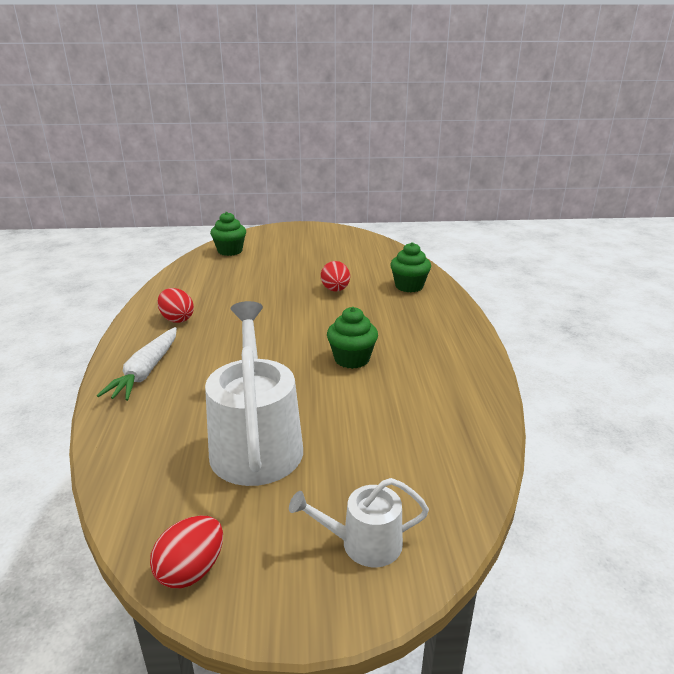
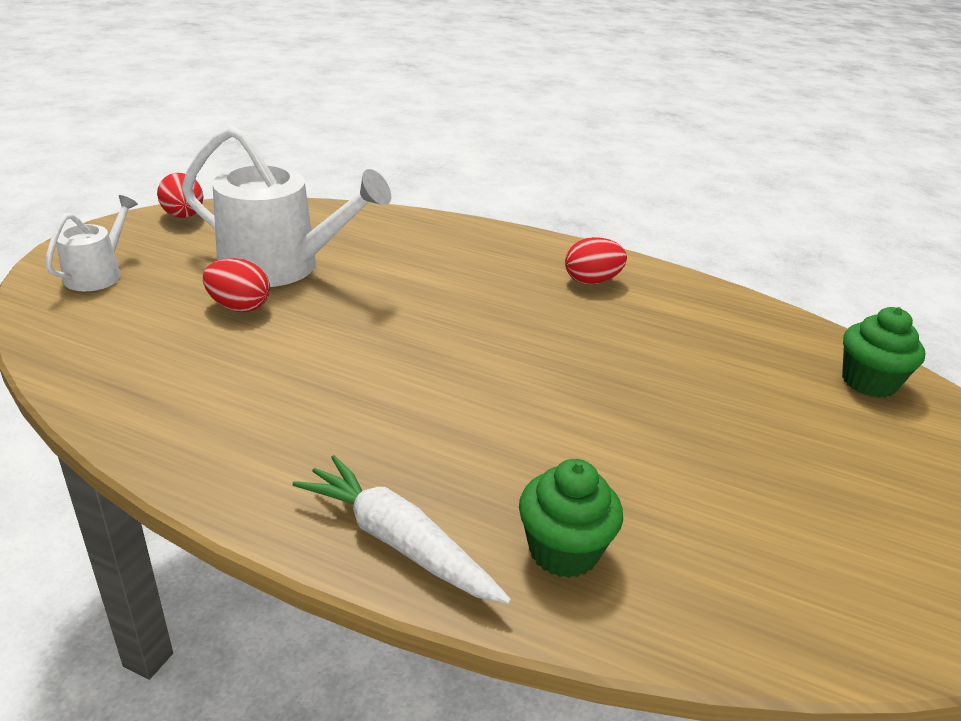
camera: 115 degrees right, 5 degrees up
(146, 371) = (473, 244): white carrot -> white carrot (398, 541)
(335, 290) = (606, 440): red egg -> red egg (239, 307)
(352, 359) = (359, 369): green cupcake -> none

